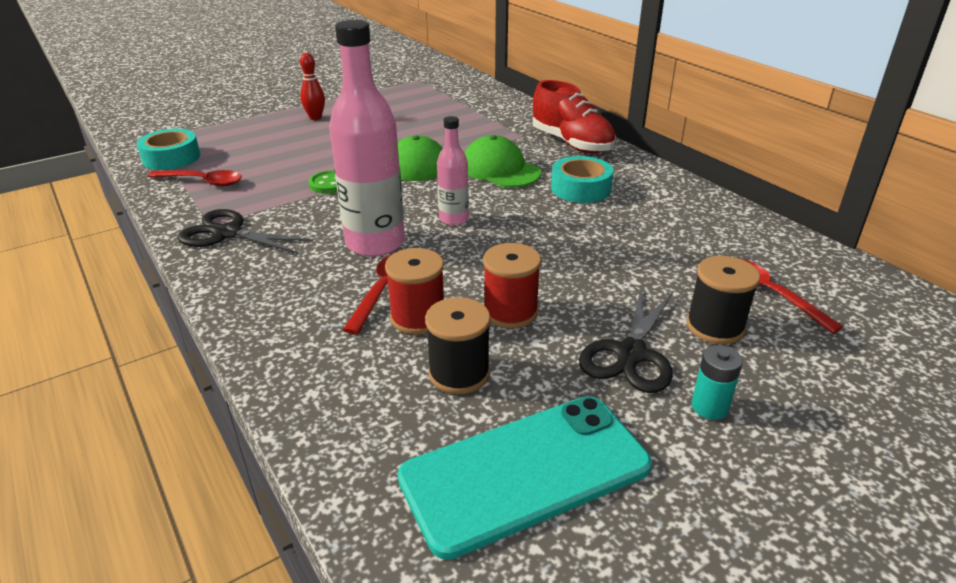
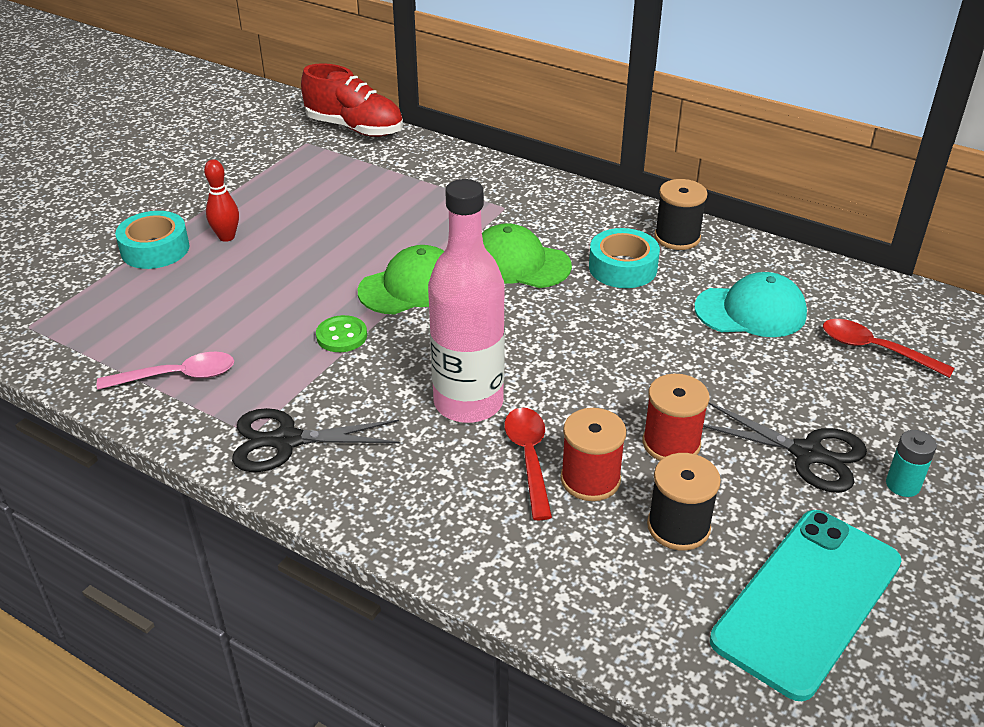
camera: 25 degrees left, 5 degrees up
(171, 158) = (94, 350): turquoise tape -> turquoise tape (155, 249)
(202, 182) = (177, 376): red spoon -> pink spoon
(453, 219) = (525, 346): pink bottle -> none
(572, 143) = (567, 205): red shoe -> red shoe (355, 128)
(631, 354) = (807, 453): black scissors -> black scissors turned 60 degrees counterclockwise
(668, 239) = (750, 311): none -> turquoise cap
(715, 326) = (855, 400): black spool -> black spool (677, 237)

